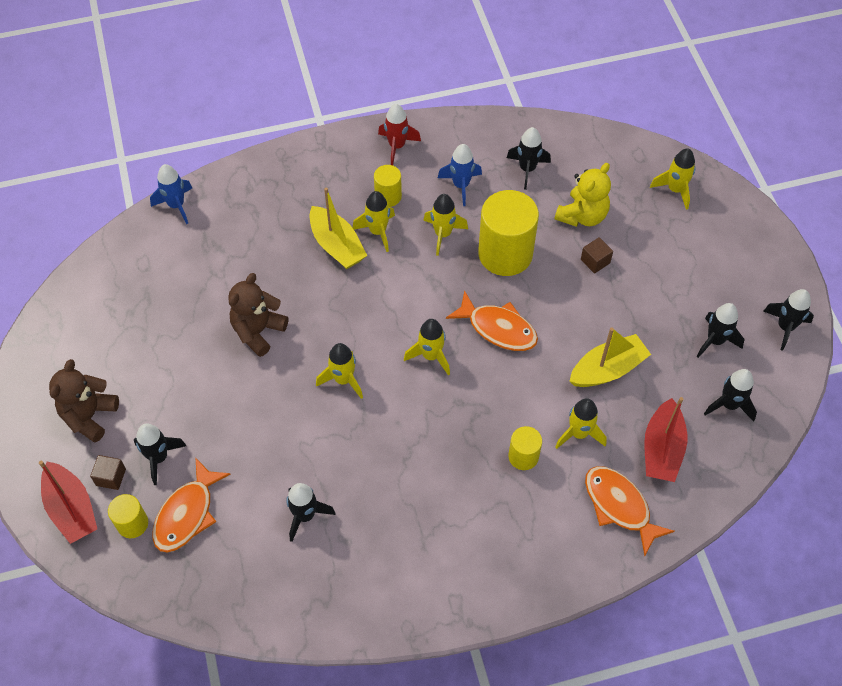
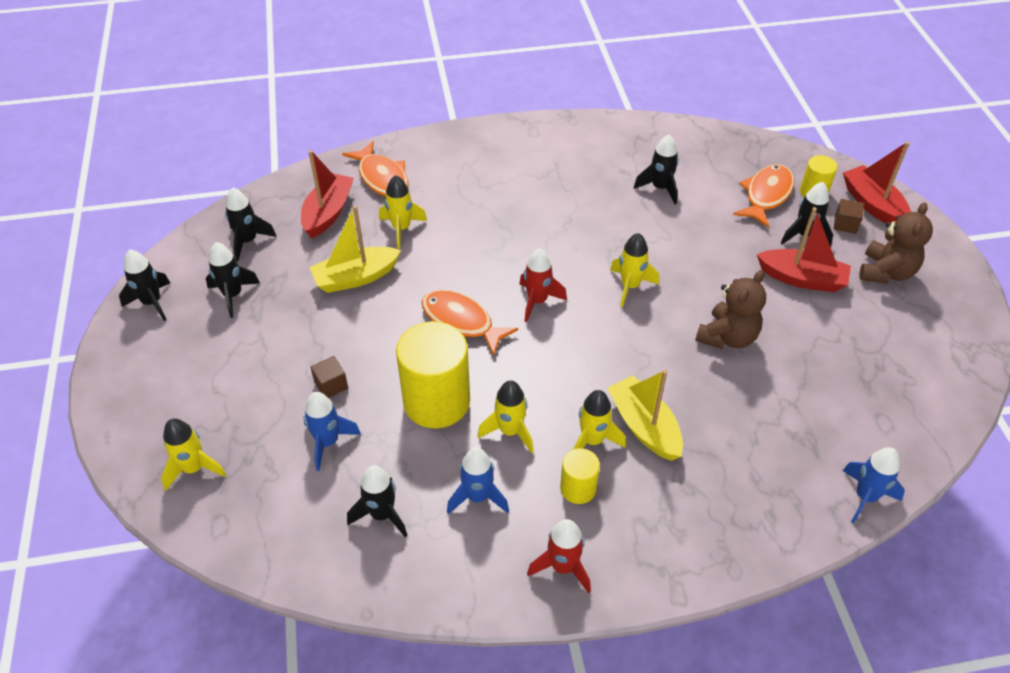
camera: 175 degrees left, 10 degrees down
(175, 401) = (802, 279): none -> red boat
(431, 356) = (537, 301): yellow rocket -> red rocket
(523, 456) = (458, 215): yellow cylinder -> none
(582, 215) = (328, 442): yellow teddy bear -> blue rocket

